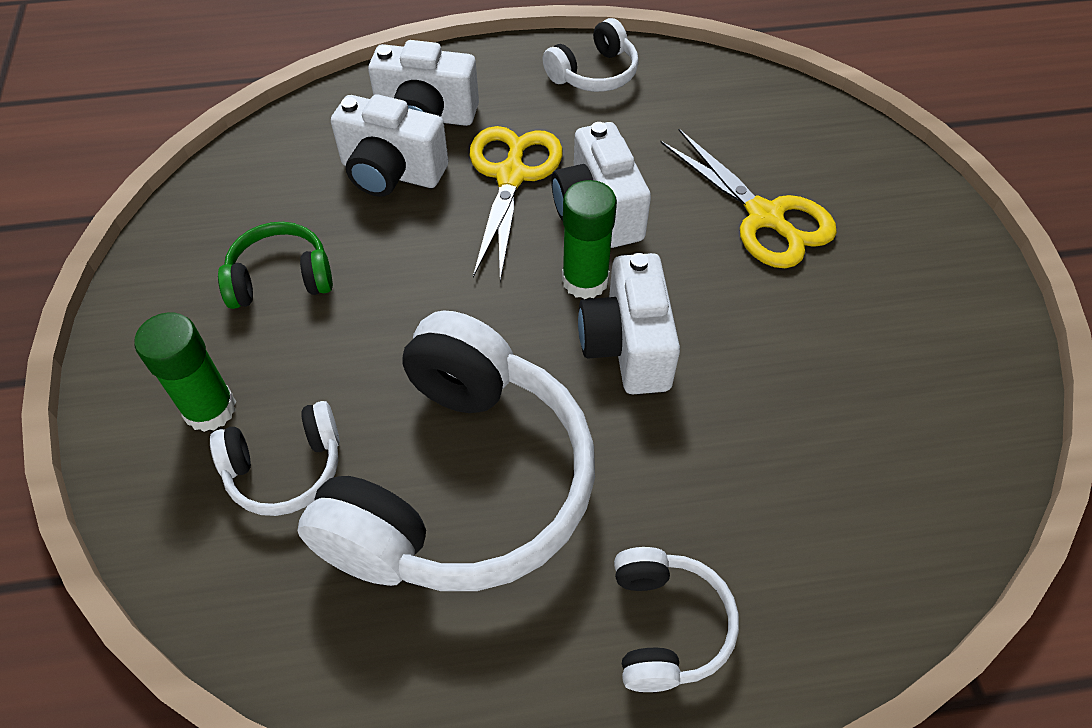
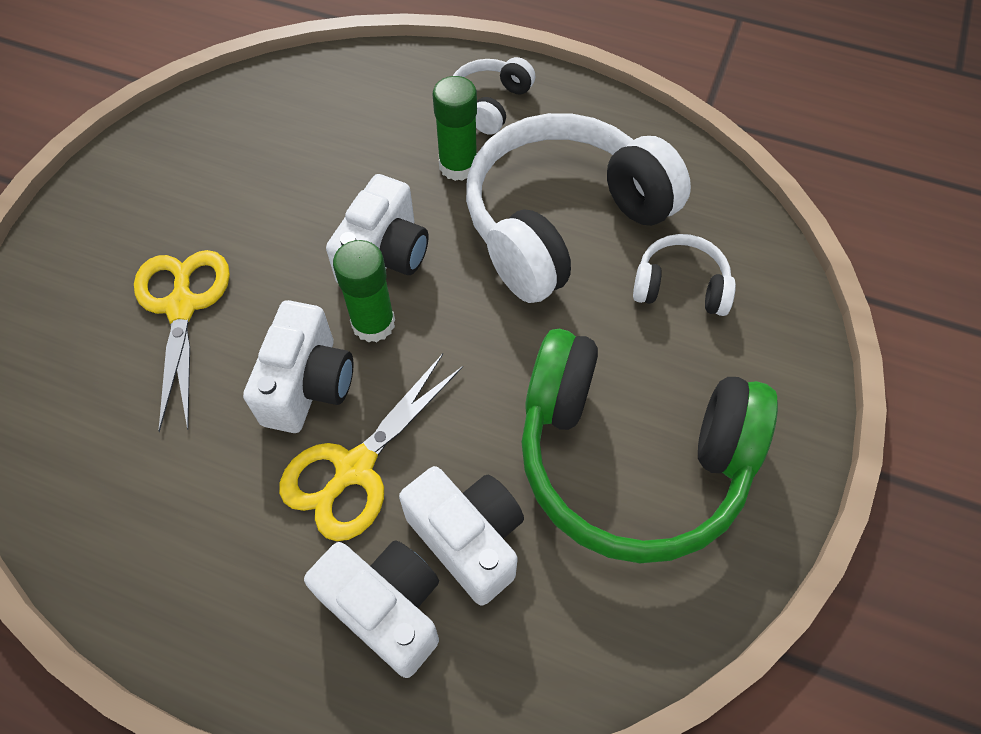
camera: 150 degrees left, 5 degrees up
(210, 409) = (726, 358): green glue stick -> green glue stick (458, 166)
(281, 278) = (630, 458): green headphones -> green headphones, size x2.18
(594, 73) = (161, 572): white headphones -> none

